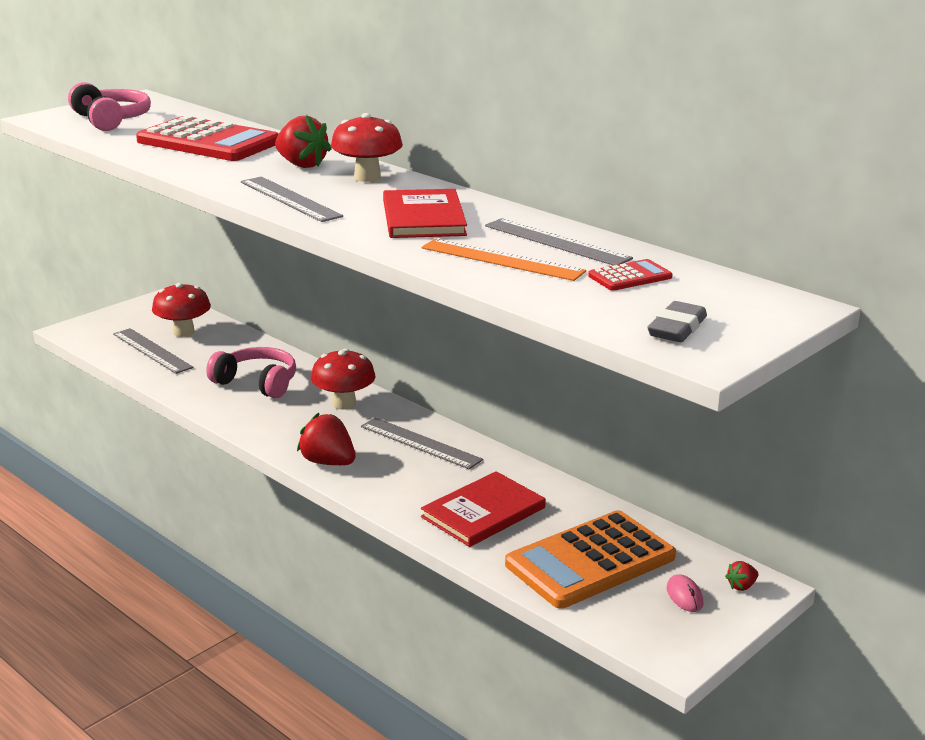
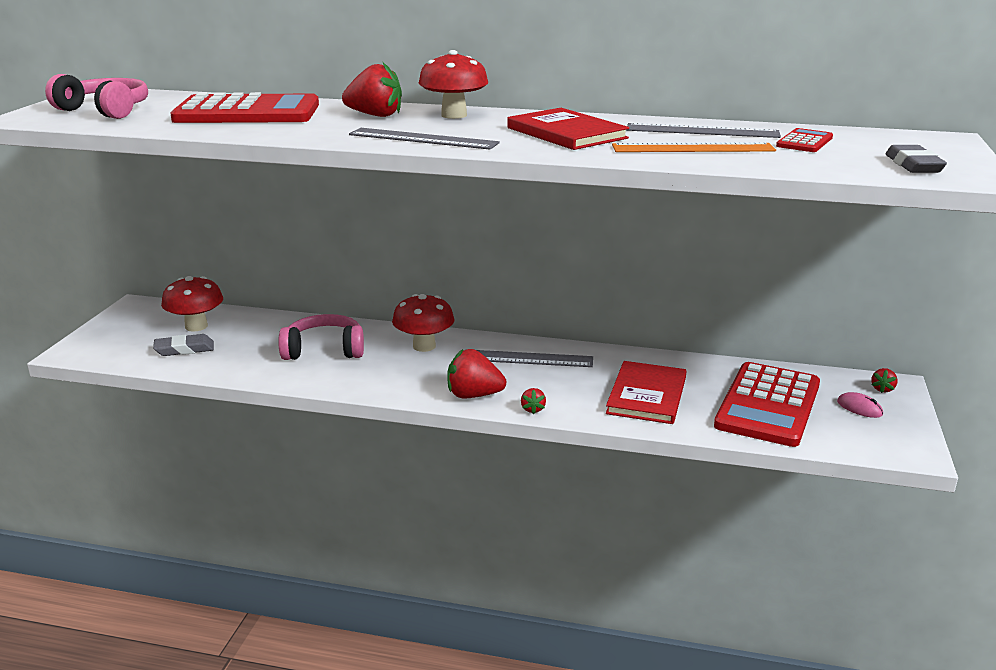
camera: 30 degrees left, 0 degrees up
(152, 351) = (184, 349): grey ruler -> grey eraser
(362, 491) = (533, 409): none -> red strawberry
(590, 561) = (768, 405): orange calculator -> red calculator

